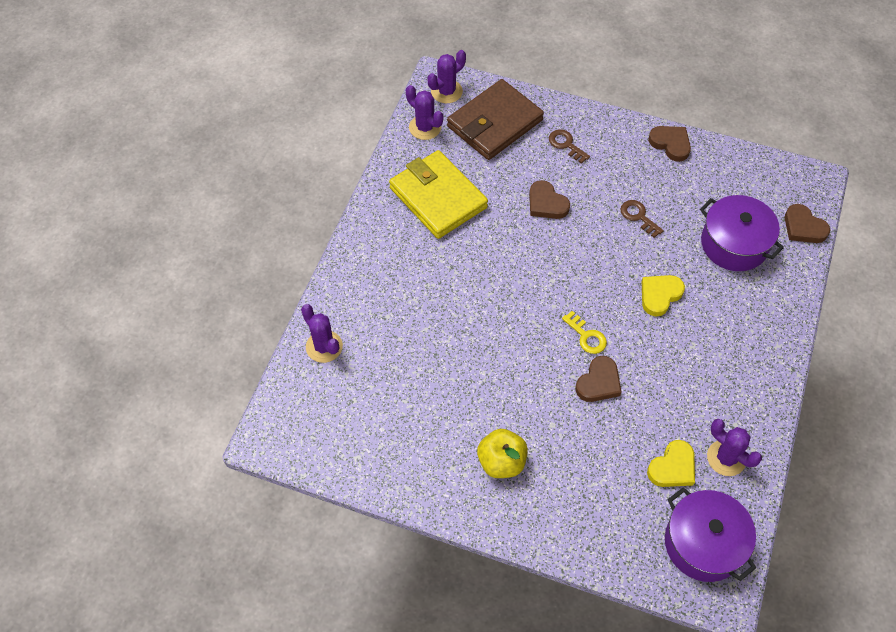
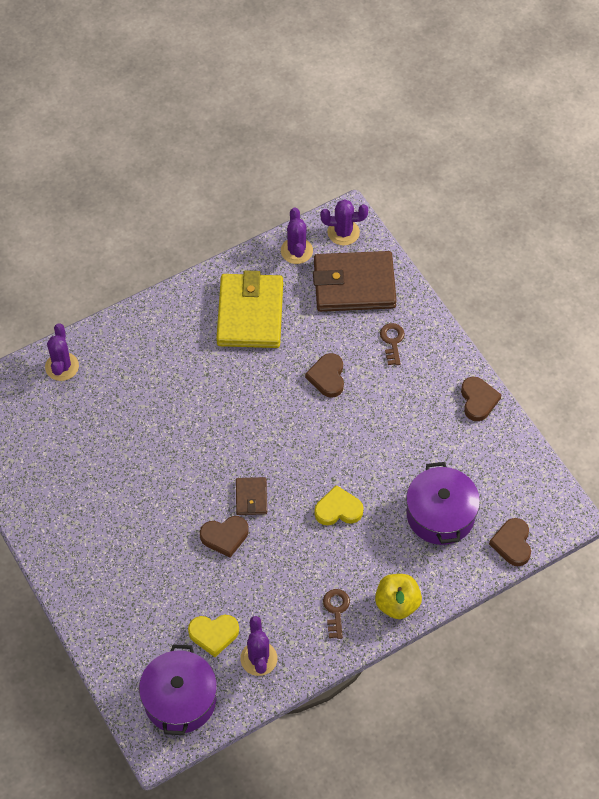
camera: 40 degrees right, 0 degrees up
(501, 462) = (101, 537): yellow apple -> yellow apple (397, 604)
(586, 336) = (251, 497): yellow key -> brown wallet
(638, 217) = (388, 439): brown key -> brown key (336, 610)

